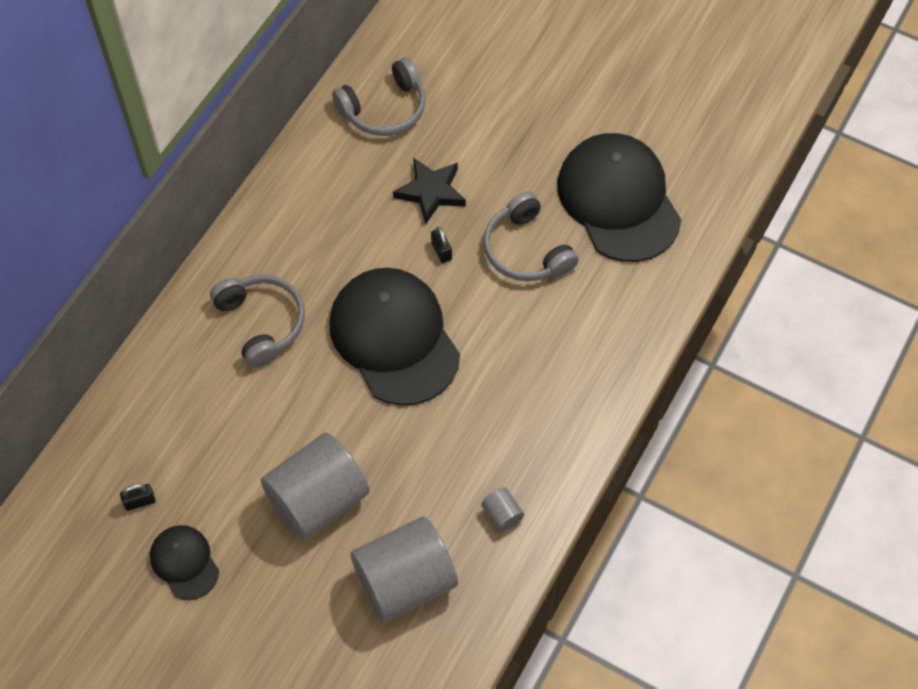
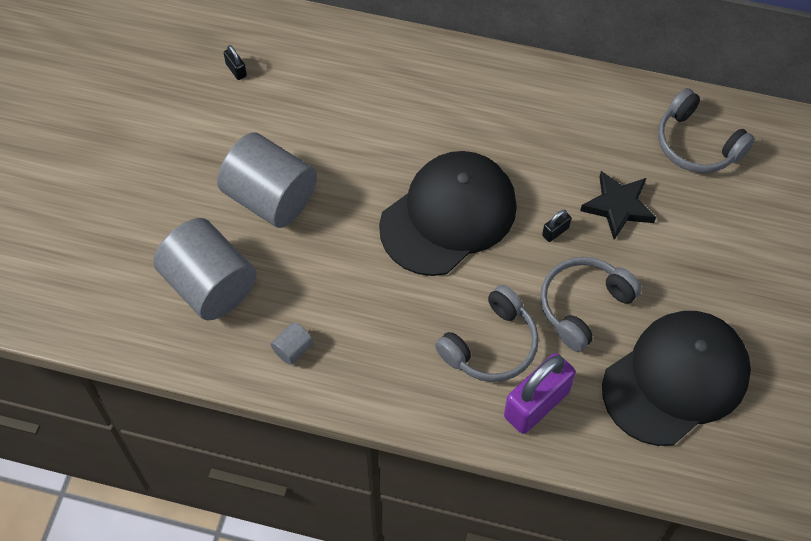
camera: 75 degrees right, 0 degrees up
(184, 562) = (190, 116): black cap -> none
(262, 323) = (430, 108): grey headphones -> grey headphones (491, 345)
(615, 316) = (536, 404): none -> purple padlock

